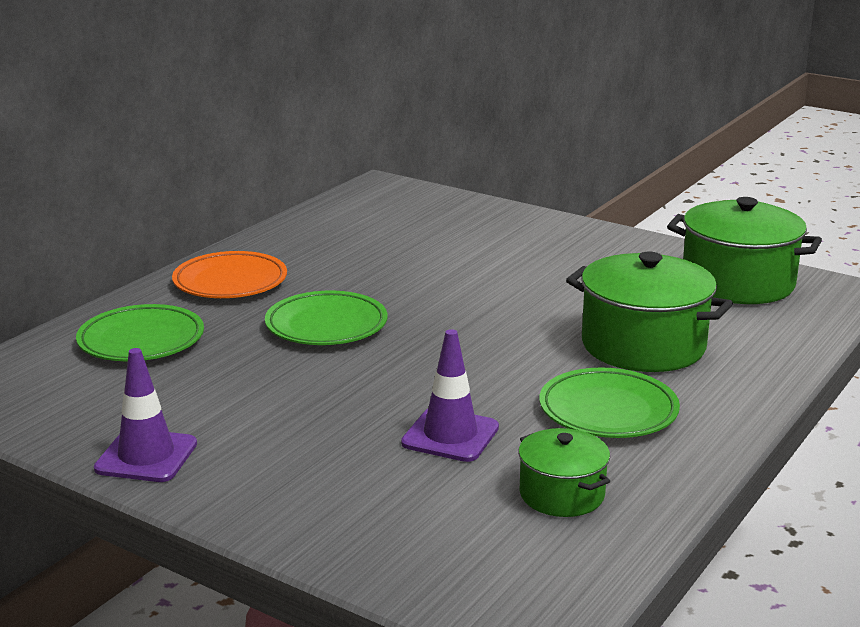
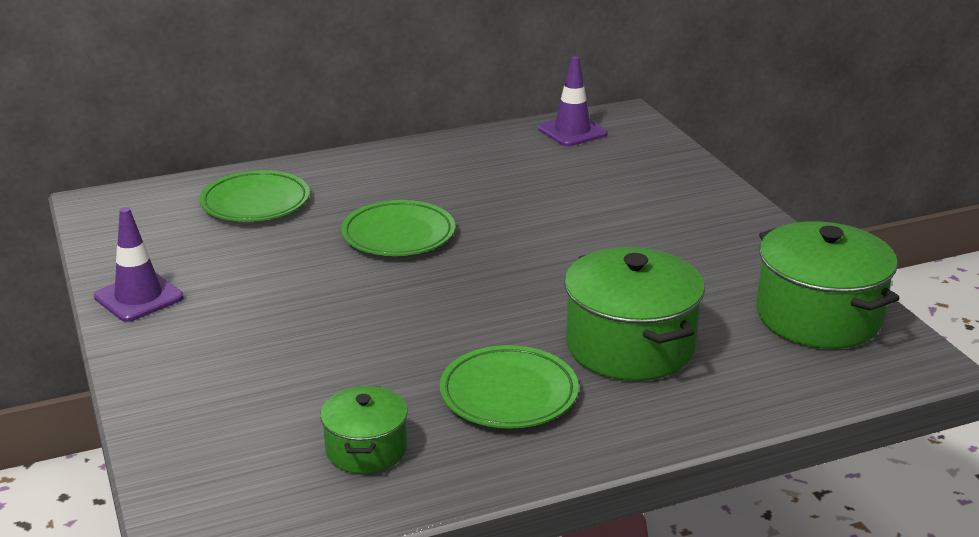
camera: 35 degrees right, 5 degrees up
(230, 282) = (381, 173): orange plate -> none
(450, 435) = (356, 364): purple traffic cone -> purple traffic cone (572, 131)

